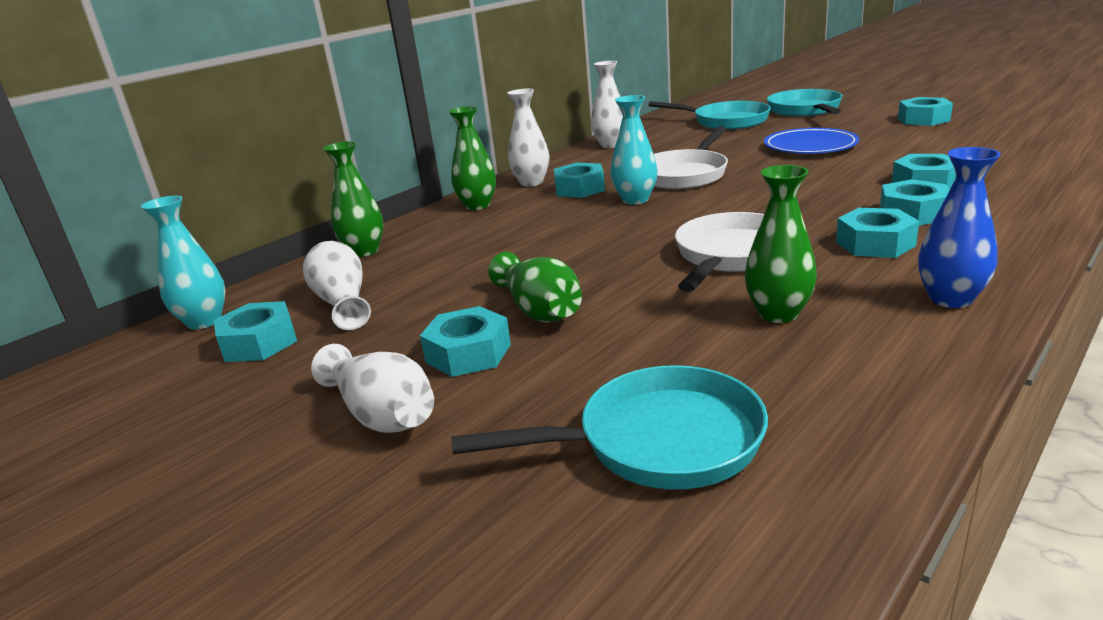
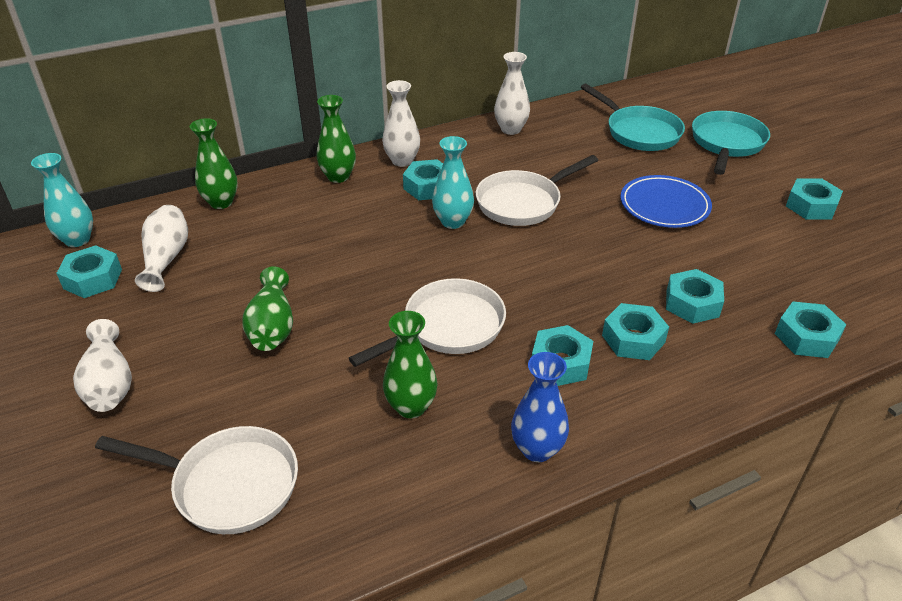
camera: 20 degrees right, 15 degrees up
(468, 353) = (197, 350): turquoise nut -> turquoise nut (806, 337)
(658, 442) = (228, 485): turquoise pan -> white pan

